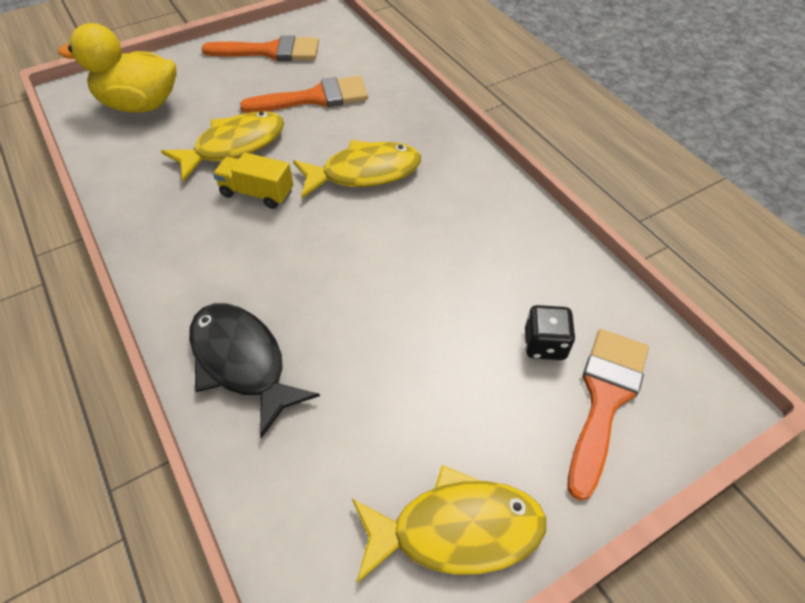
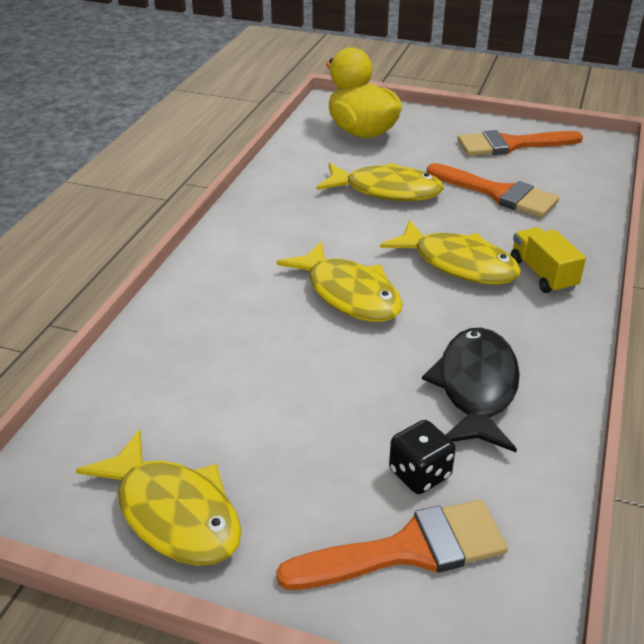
camera: 50 degrees right, 15 degrees down
(242, 362) = (200, 314): black fish -> black fish (476, 388)
(257, 193) = (358, 228): yellow truck -> yellow truck (542, 274)
(271, 51) = (511, 145): orange brush -> orange brush turned 120 degrees clockwise
(327, 253) = (349, 294): none -> yellow fish

